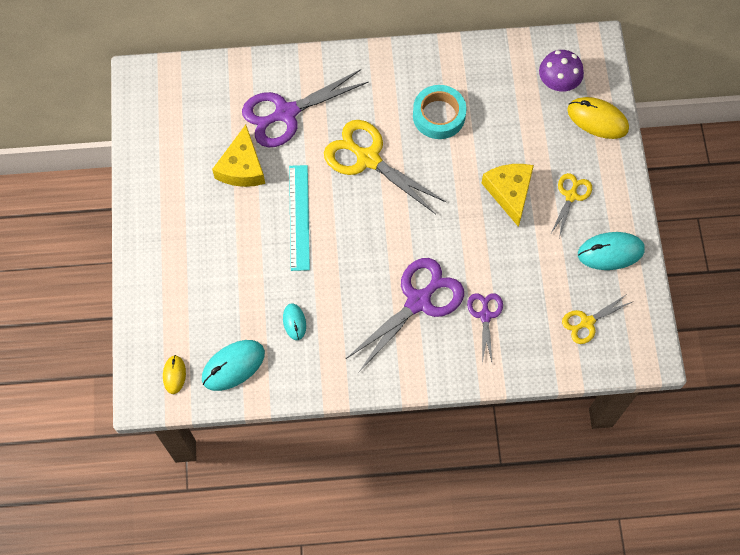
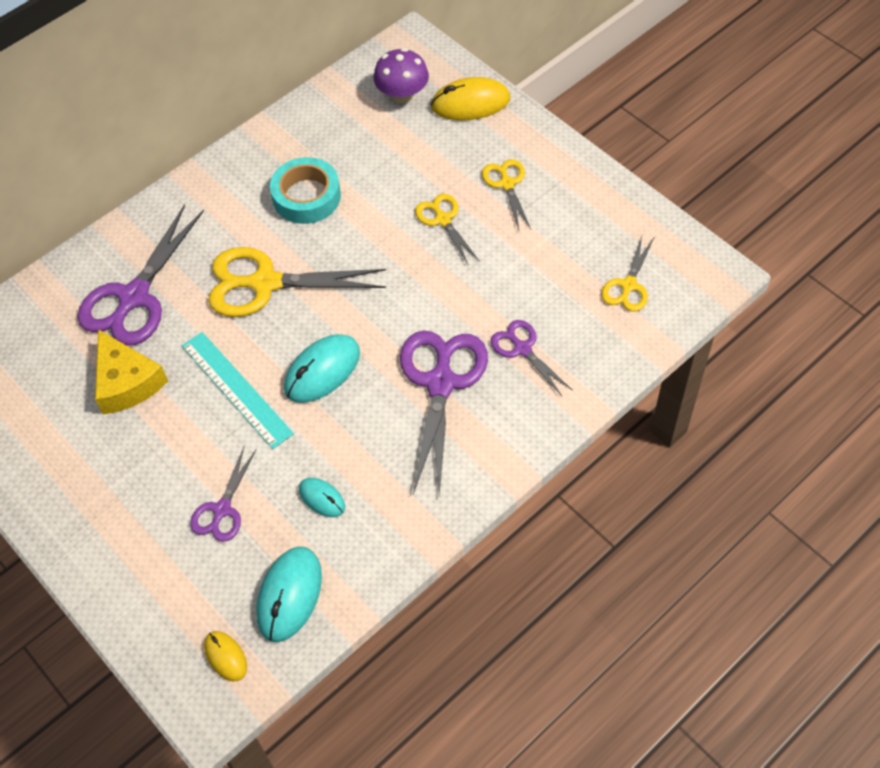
camera: 35 degrees left, 10 degrees down
(235, 287) = (222, 510): none -> purple scissors
(509, 192) = (443, 220): yellow cheese -> yellow scissors
(610, 252) = (591, 208): turquoise mouse -> turquoise mouse (322, 371)

